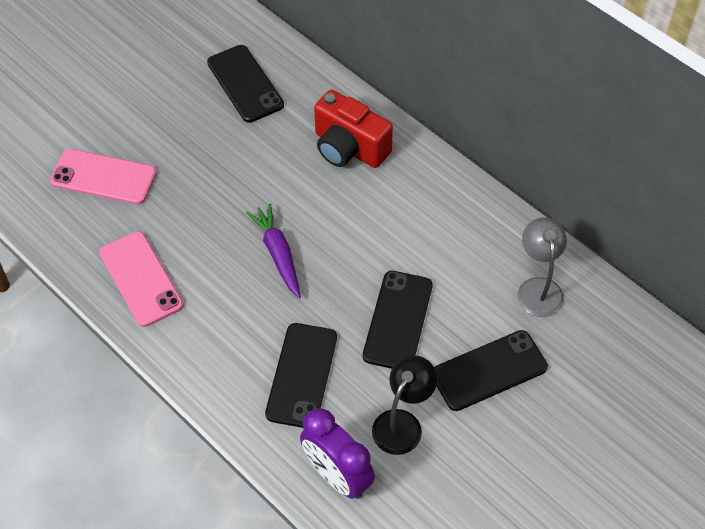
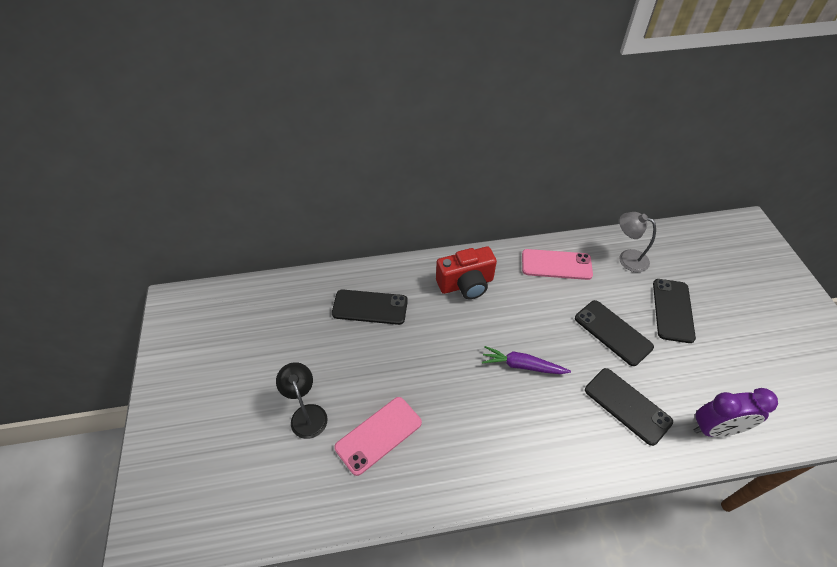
camera: 55 degrees left, 5 degrees down
(141, 279) = (488, 460): pink phone -> pink phone (556, 264)
(402, 423) = (690, 372): black lamp -> black lamp (307, 414)

